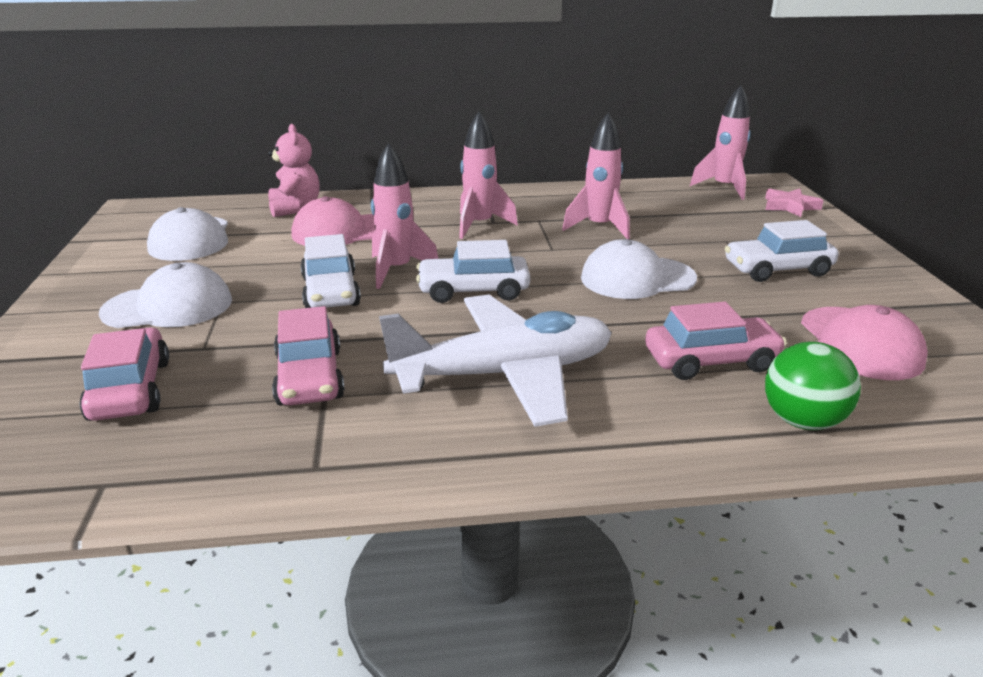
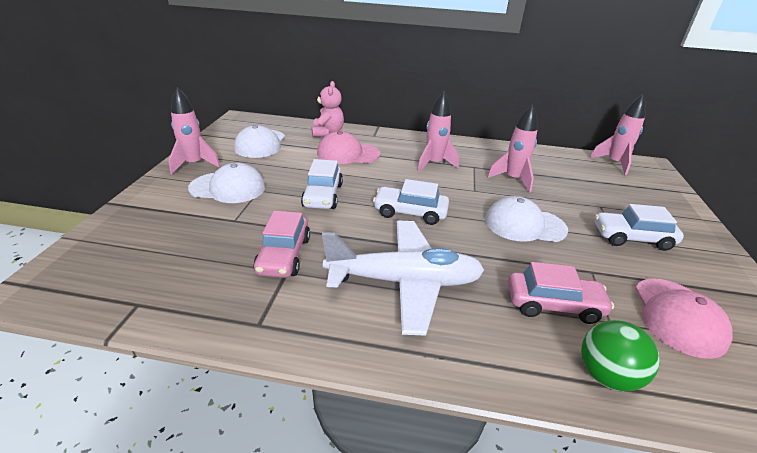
camera: 15 degrees right, 5 degrees up
(131, 390) = (182, 241): pink car -> none
(397, 270) = (369, 188): pink rocket -> pink rocket (194, 164)
(790, 206) = (660, 187): pink star -> none

